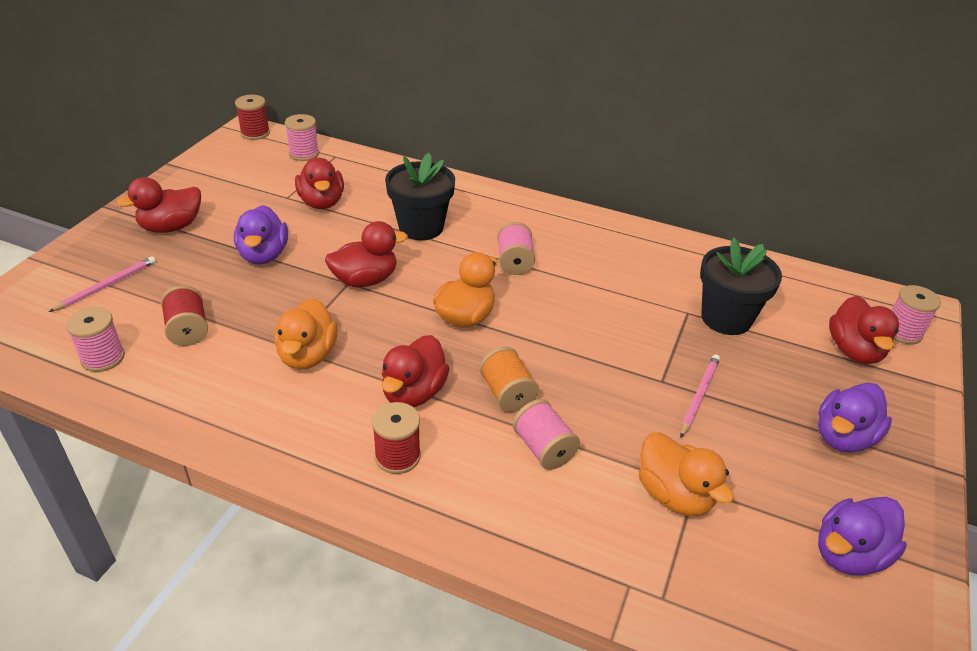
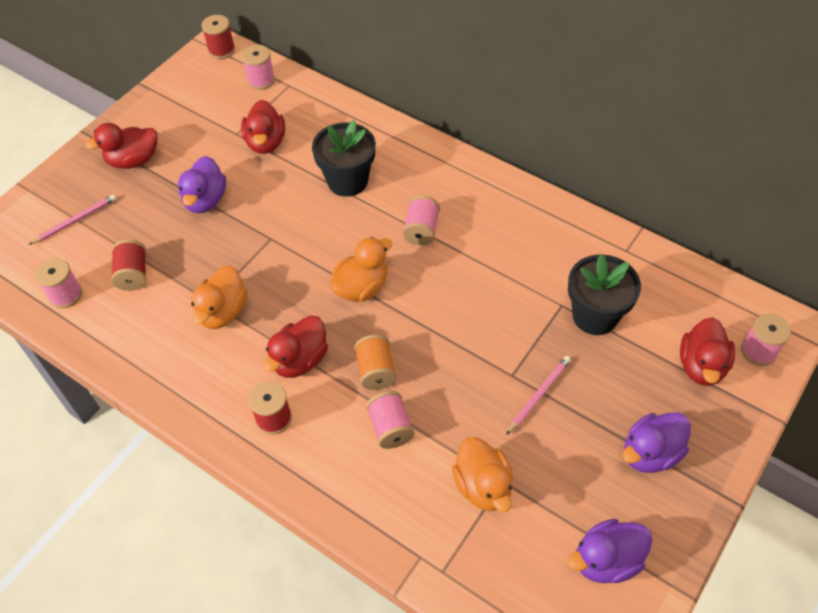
camera: 15 degrees right, 15 degrees up
(365, 280) = (285, 237): red duck -> none

